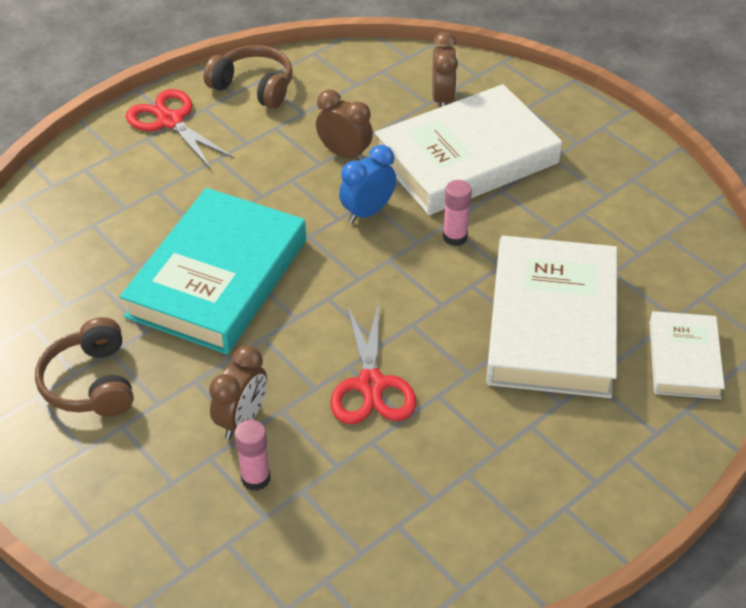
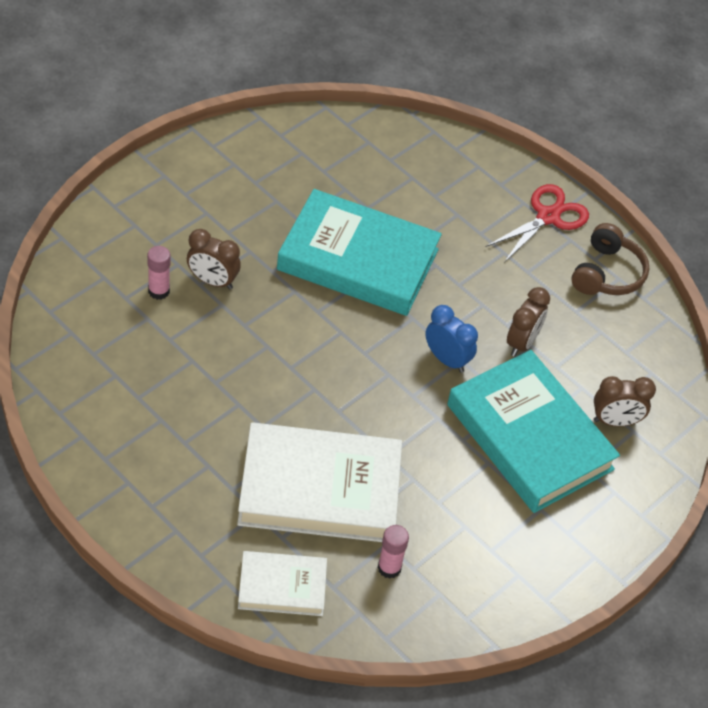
camera: 80 degrees right, 5 degrees up
(91, 383) = (246, 192): brown headphones -> none
(371, 385) = (248, 360): red scissors -> none
(455, 237) = (421, 423): pink glue stick -> pink glue stick (389, 568)
(466, 158) = (529, 437): white book -> turquoise book

